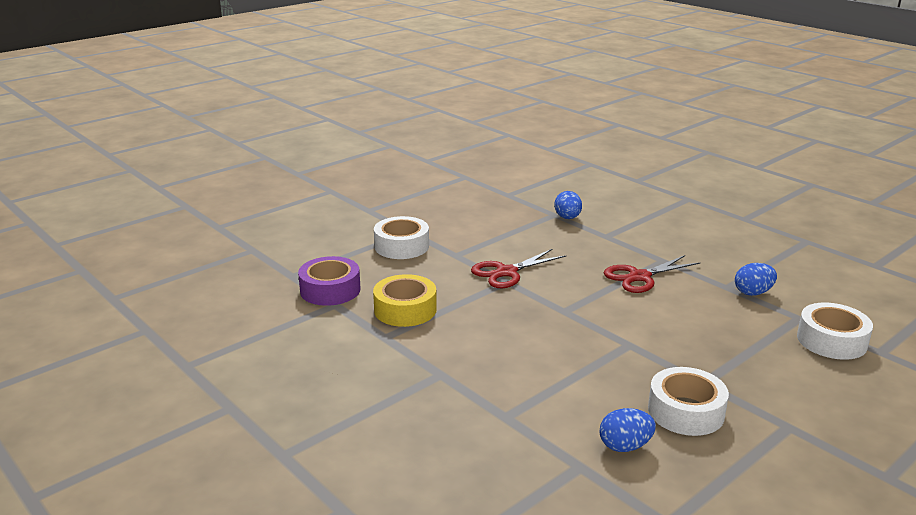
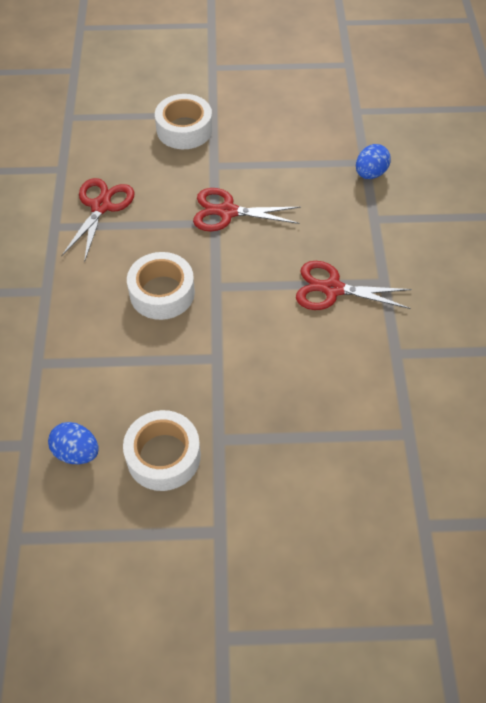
camera: 40 degrees right, 30 degrees up
(330, 290) = (75, 150): purple tape -> none
(405, 310) = (101, 206): yellow tape -> red scissors
(753, 293) = (410, 376): blue egg -> none
(831, 340) = (397, 480): white tape -> white tape (162, 293)

